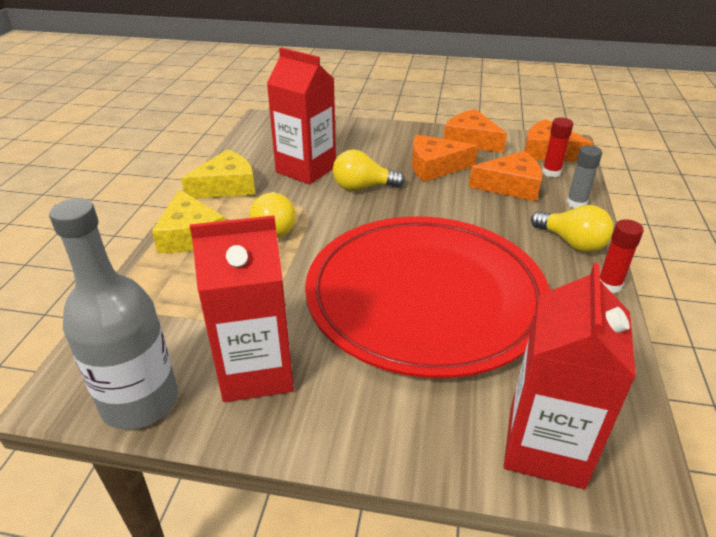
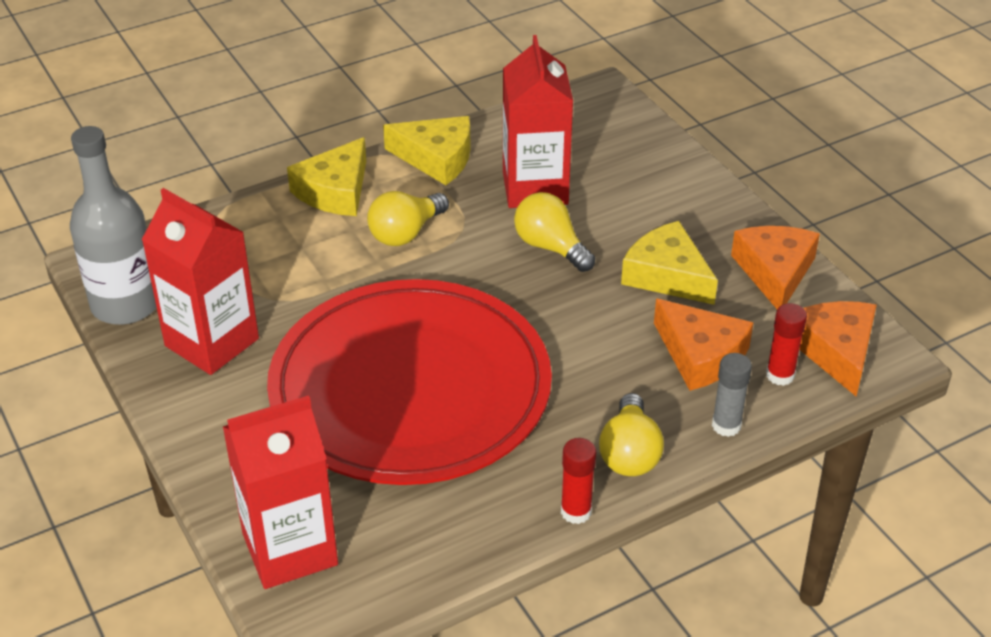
camera: 50 degrees right, 5 degrees up
(435, 167) = (667, 275): orange cheese -> yellow cheese

